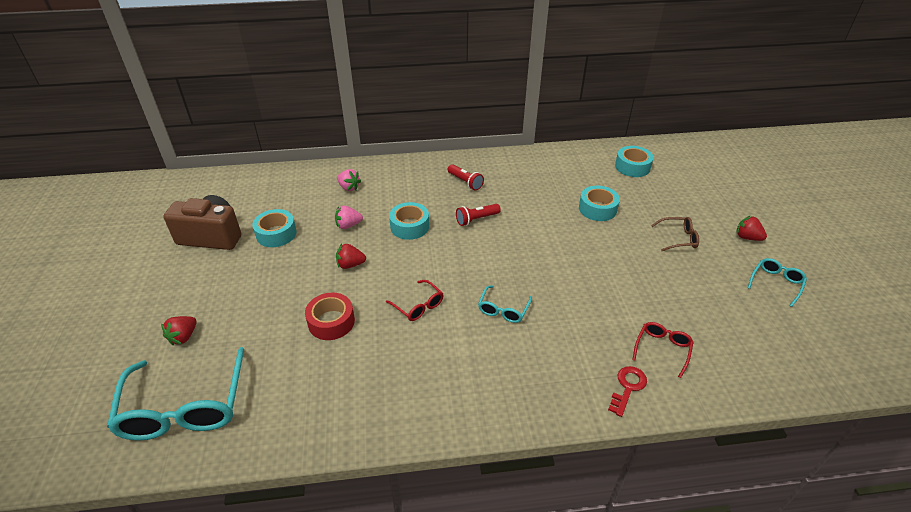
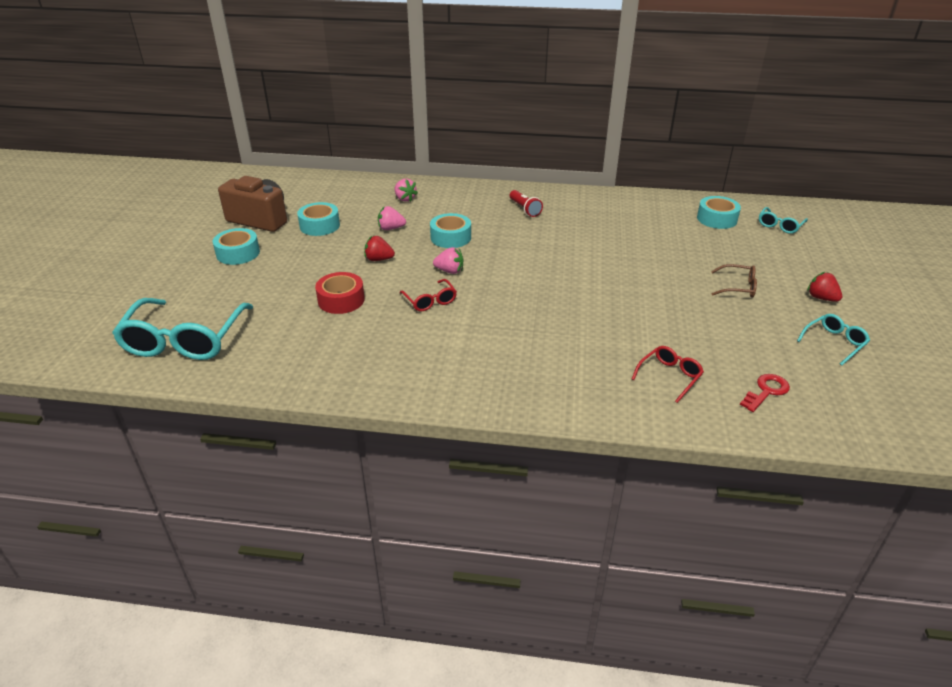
camera: 15 degrees right, 5 degrees down
(183, 337) = (204, 290): red strawberry -> none
(423, 266) = (449, 271): none -> pink strawberry
(476, 219) = (522, 241): red flashlight -> none
(503, 310) = (514, 317): turquoise glasses -> turquoise glasses (780, 225)
(597, 209) = (658, 250): turquoise tape -> turquoise tape (238, 253)
(627, 387) = (614, 400): red key -> red key (766, 391)

